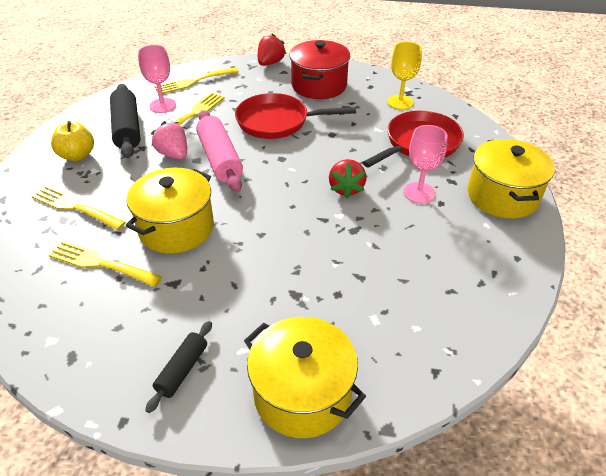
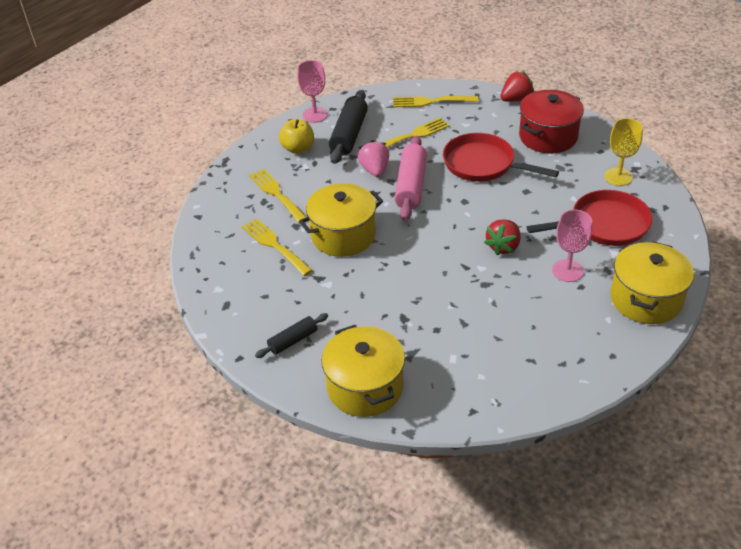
camera: 30 degrees right, 0 degrees up
(162, 105) = (390, 119): pink goblet -> pink goblet (315, 115)

